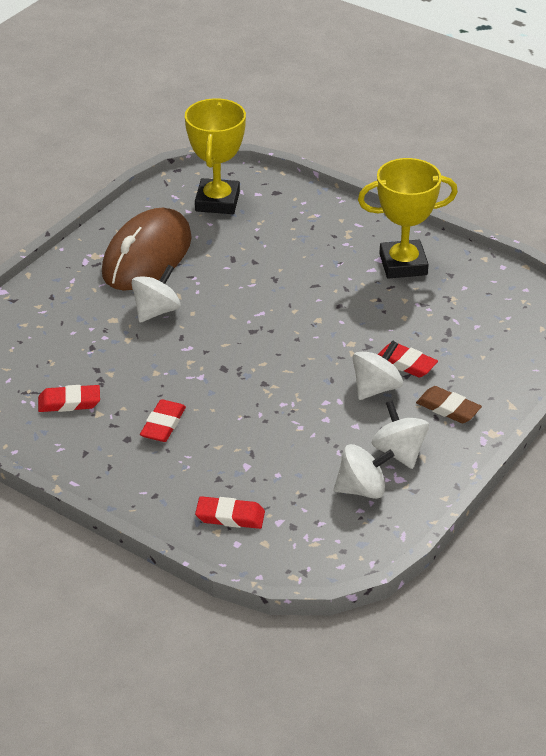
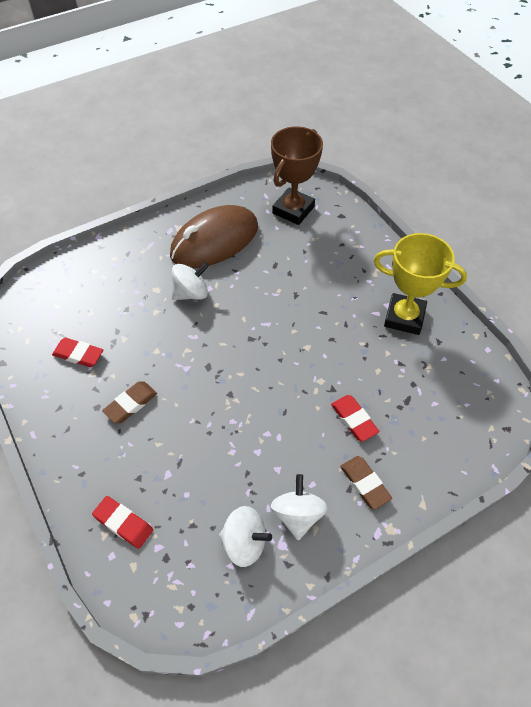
camera: 25 degrees right, 15 degrees up
(163, 424) = (131, 404): red eraser -> brown eraser
(217, 201) = (293, 210): yellow trophy -> brown trophy
(376, 388) = (315, 436): white spinning top -> none

